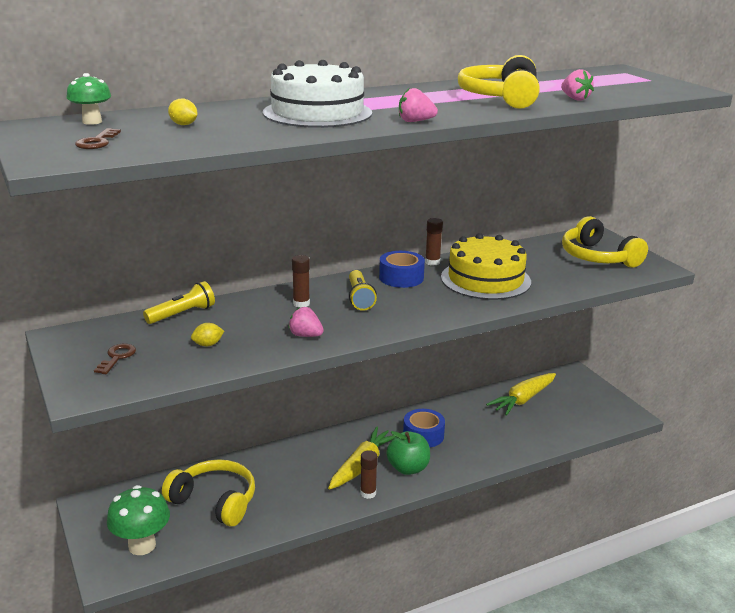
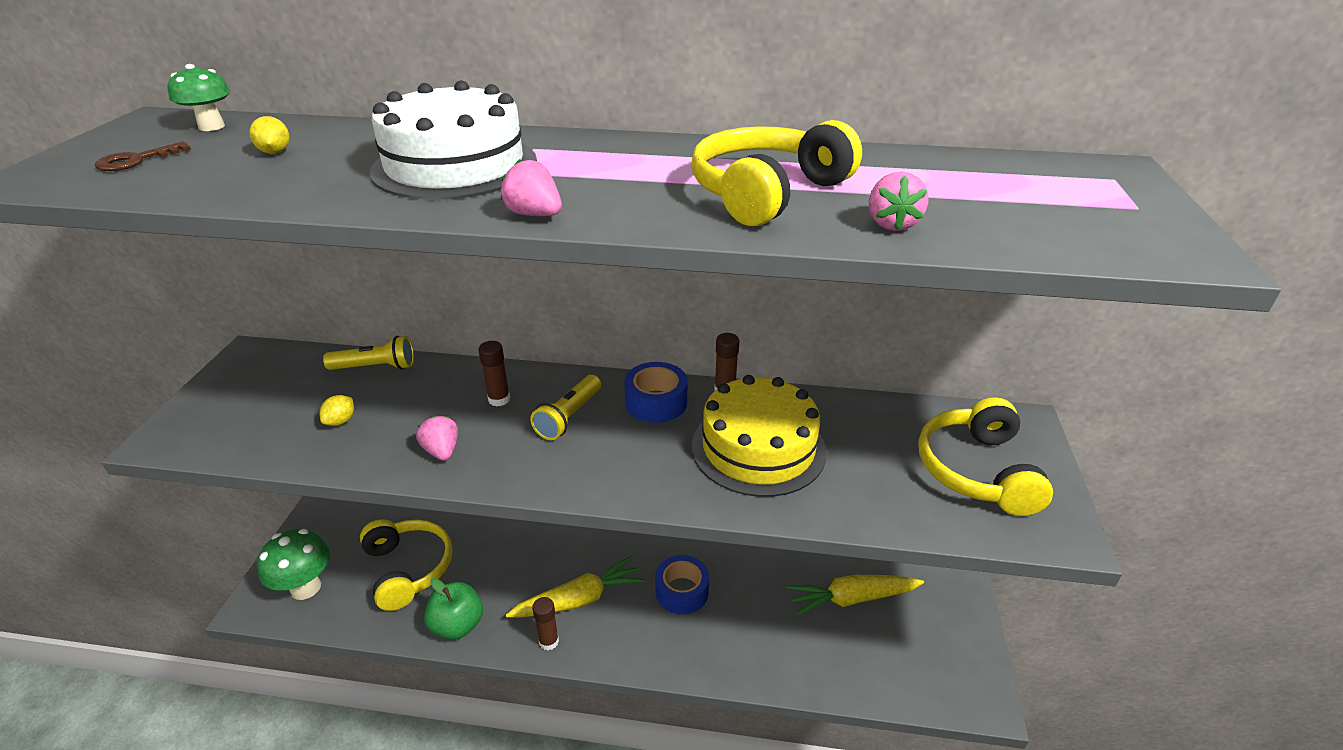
camera: 35 degrees right, 10 degrees up
(117, 357) = (250, 403): brown key -> none
(208, 344) = (340, 421): yellow lemon -> yellow lemon turned 75 degrees counterclockwise
(408, 468) = (621, 630): green apple -> green apple (457, 625)

